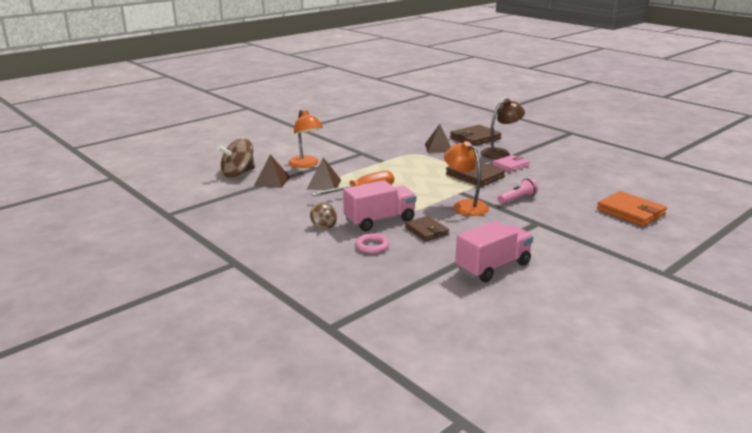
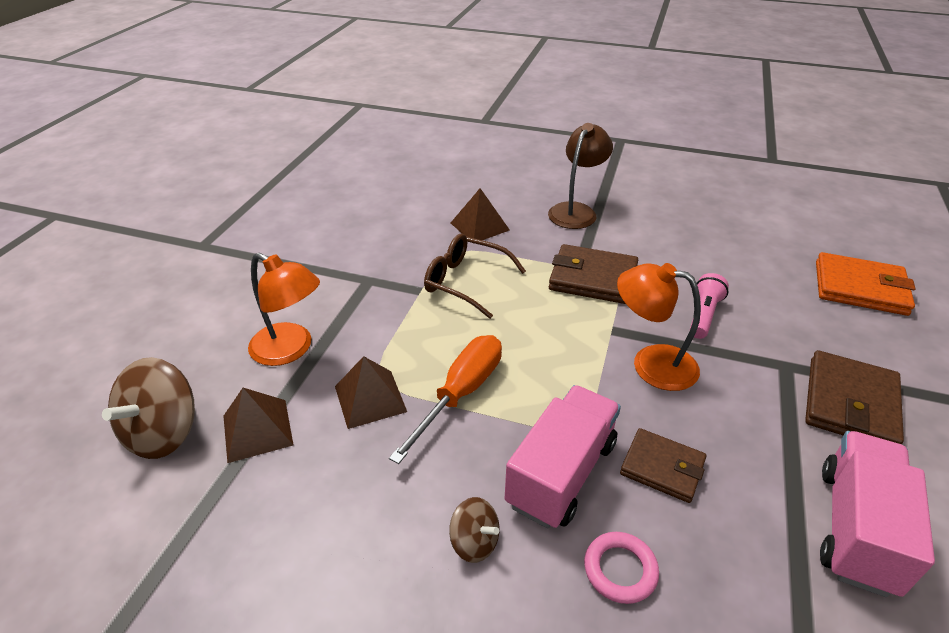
camera: 30 degrees left, 15 degrees up
(407, 163) = (465, 282): none -> brown glasses
(475, 138) = (512, 188): brown wallet -> brown wallet (850, 403)
(510, 165) = (616, 235): pink wallet -> none

